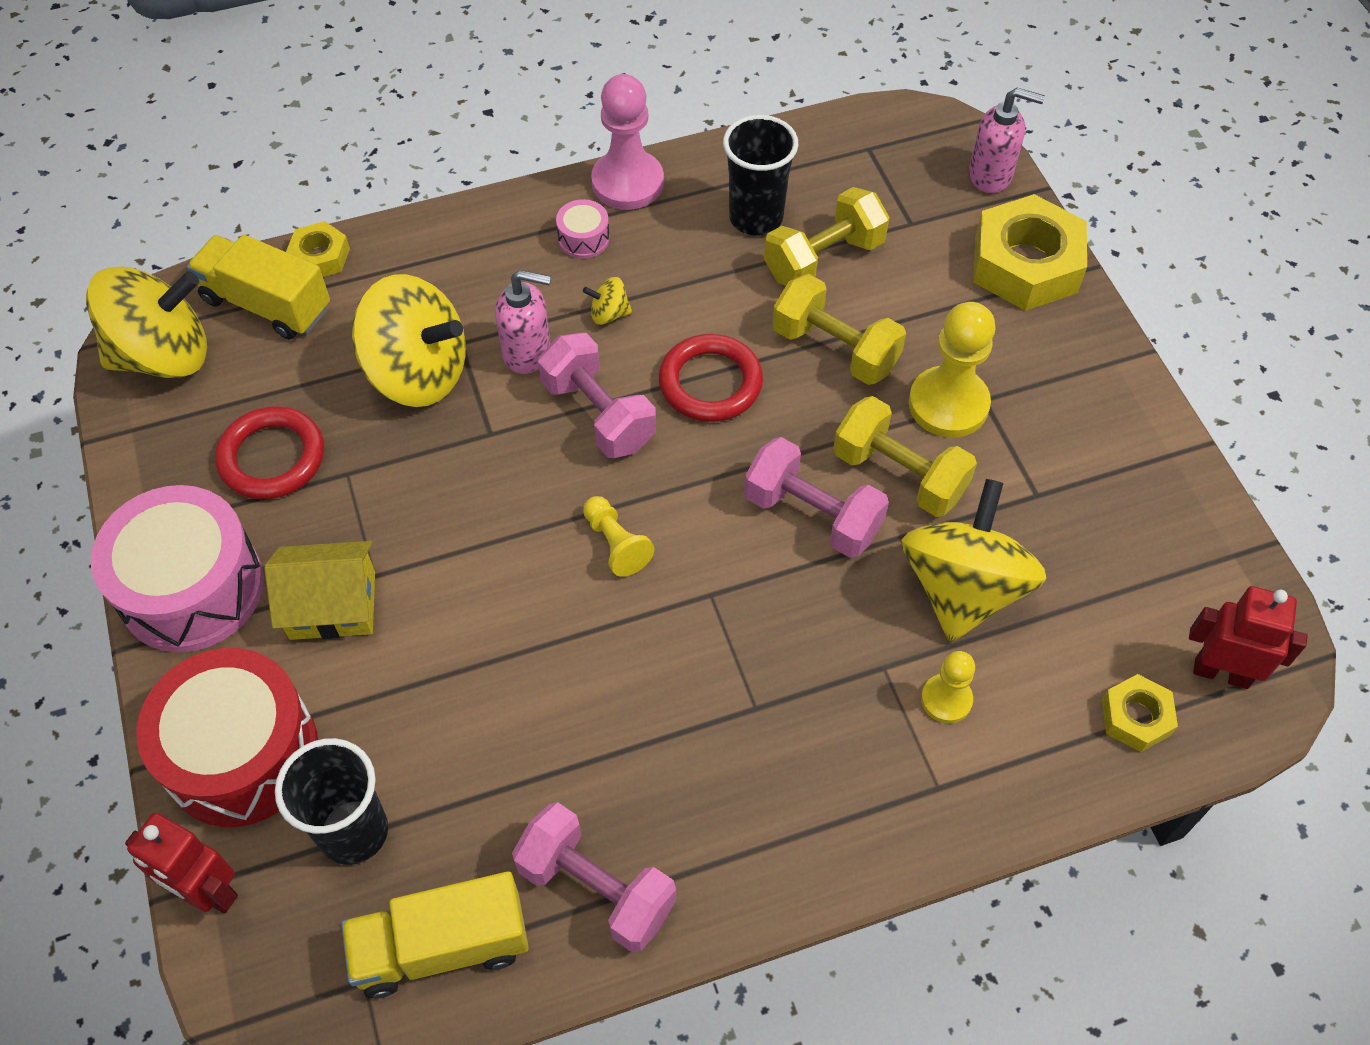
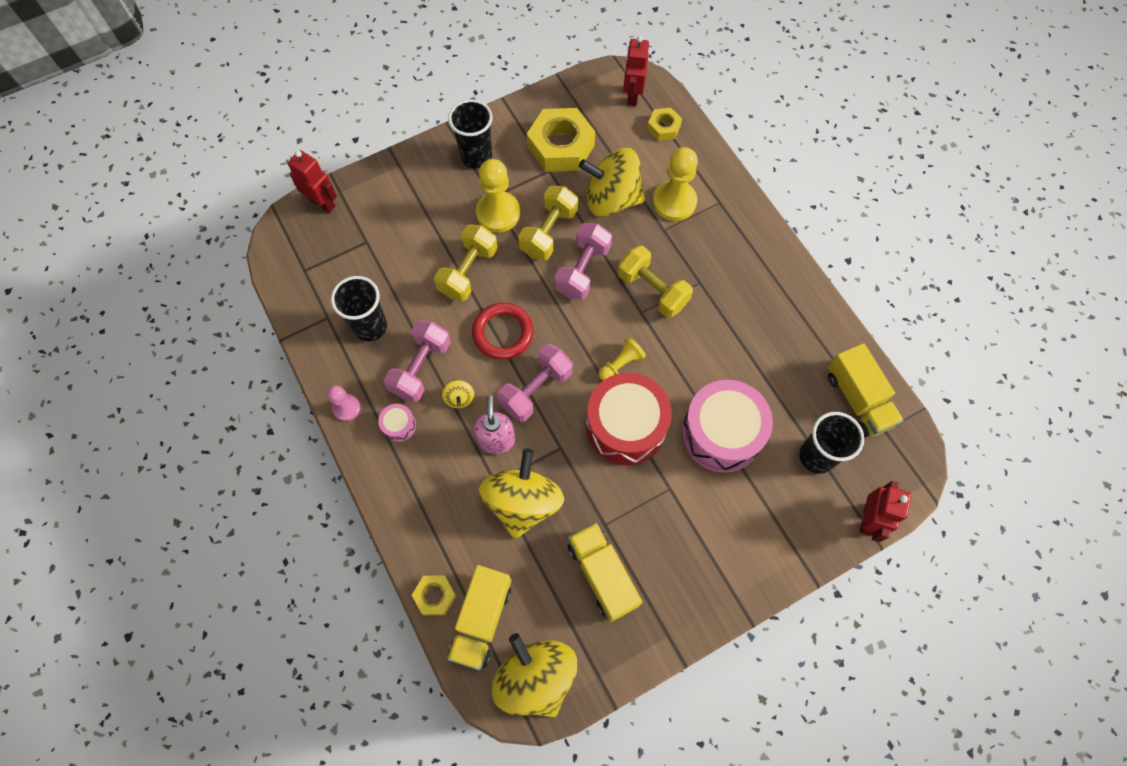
camera: 100 degrees left, 10 degrees up
(191, 588) = (702, 592): pink drum -> pink drum (721, 433)
(242, 753) = (792, 527): red drum -> red drum (626, 426)
(272, 457) = (602, 574): red ring -> yellow truck
(332, 605) = (693, 506): yellow house -> none
(596, 888) = (810, 337): pink dumbbell -> pink dumbbell (421, 368)
(627, 183) = (346, 408): pink pawn -> pink pawn, size x0.56
(823, 259) = (400, 285): yellow dumbbell -> yellow dumbbell (652, 290)
(946, 699) = (674, 202): yellow pawn -> yellow pawn, size x1.78
(991, 175) = (322, 203): pink soap dispenser -> red robot
(1025, 265) = (392, 182): yellow nut -> yellow nut (561, 146)
(1074, 386) = (476, 156): none -> black cup

